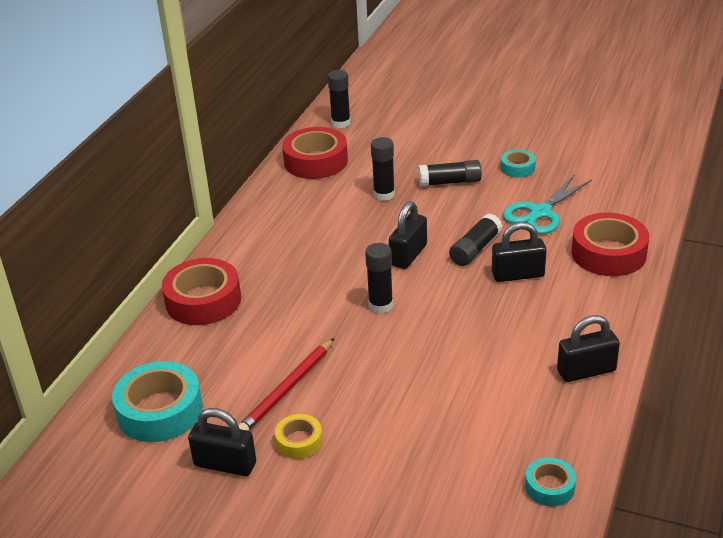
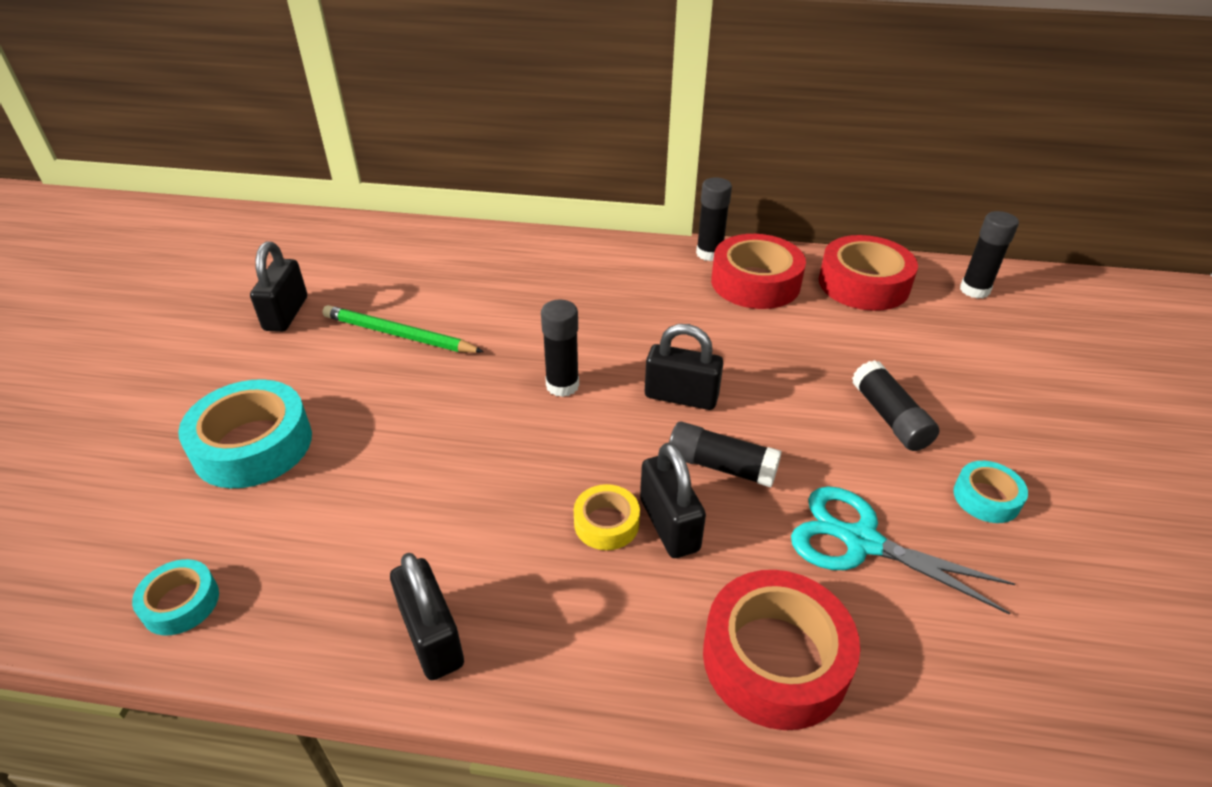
camera: 75 degrees right, 5 degrees up
(160, 410) = (370, 261): turquoise tape -> turquoise tape (253, 445)
(203, 300) = (547, 253): red tape -> red tape (755, 282)
(287, 389) = (399, 335): red pencil -> green pencil
(299, 441) = (312, 357): yellow tape -> yellow tape (606, 523)
(384, 194) = (818, 354): black glue stick -> black glue stick (709, 253)

